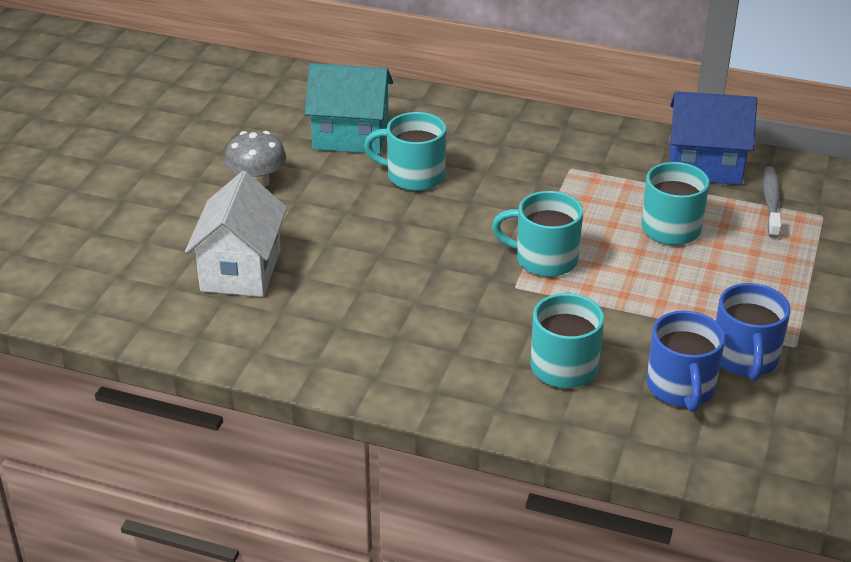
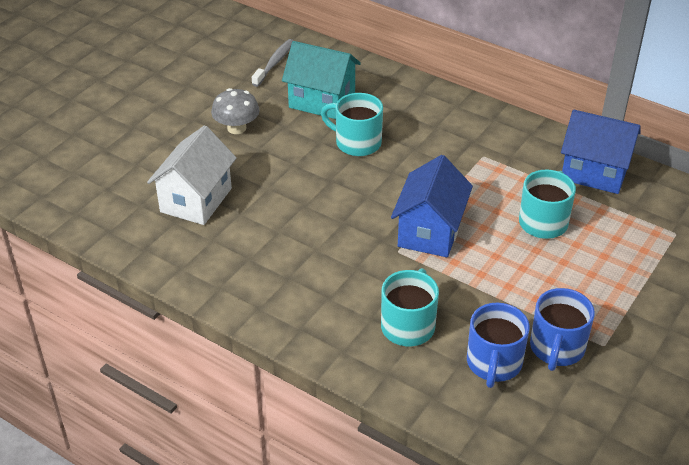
camera: 15 degrees right, 5 degrees up
(544, 259) = (430, 232): turquoise mug -> blue house
(771, 202) = (637, 214): grey toothbrush -> grey toothbrush (274, 63)

